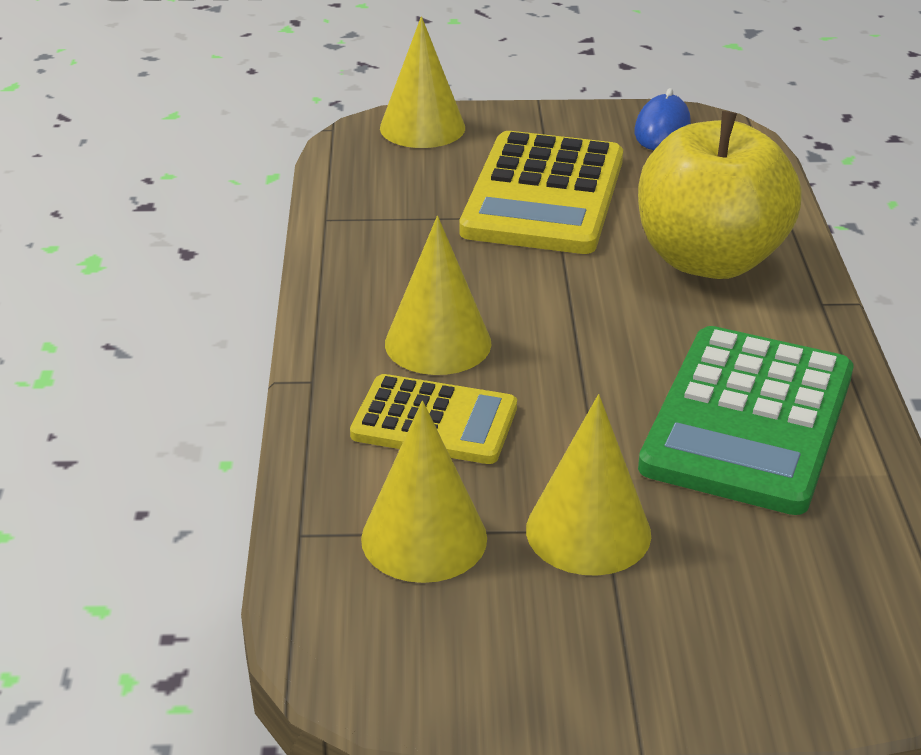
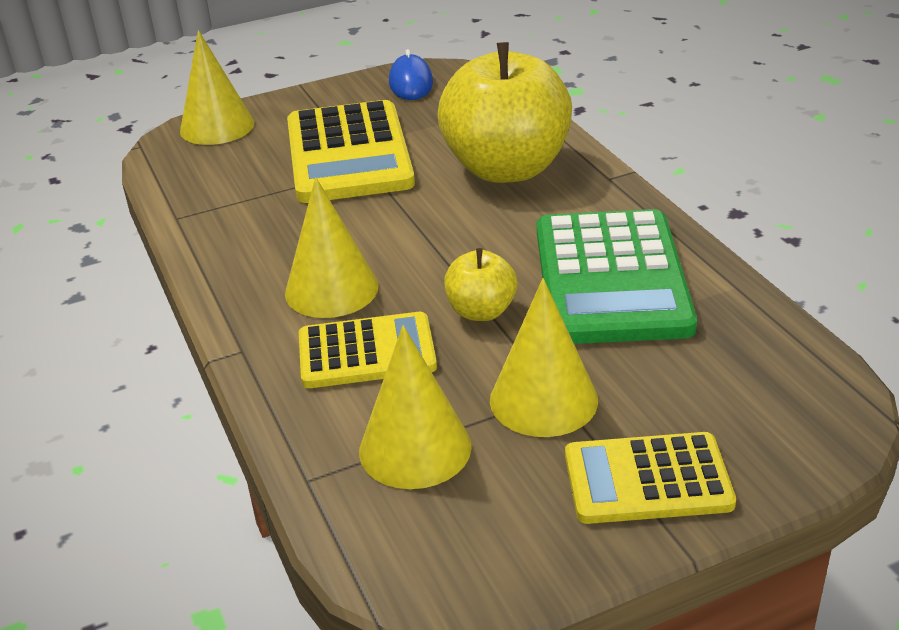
camera: 20 degrees left, 0 degrees up
(581, 414) = (481, 311): none -> yellow apple
(646, 653) = (647, 479): none -> yellow calculator

